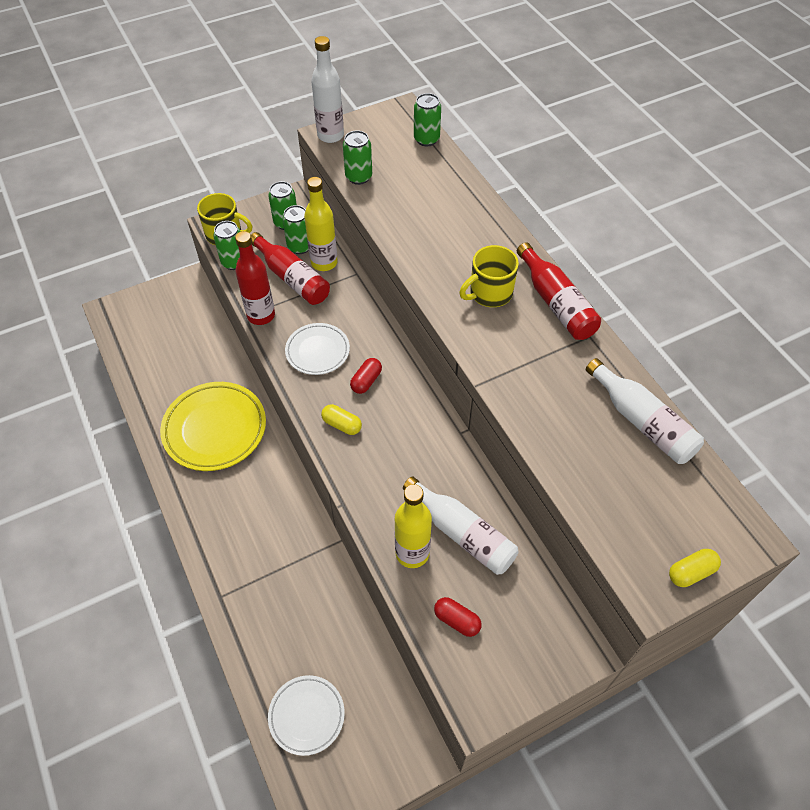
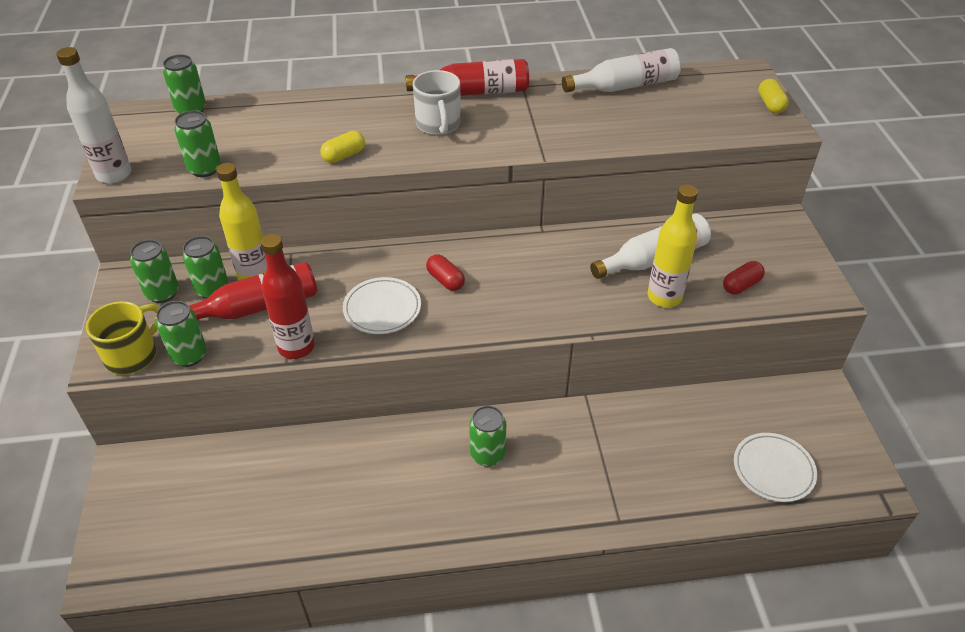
camera: 70 degrees left, 10 degrees down
(215, 429) = (387, 481): yellow plate -> none
(257, 485) = (487, 454): none -> green can
(342, 425) = (492, 312): yellow capsule -> yellow capsule (344, 156)
(489, 293) = (438, 124): yellow mug -> white mug

